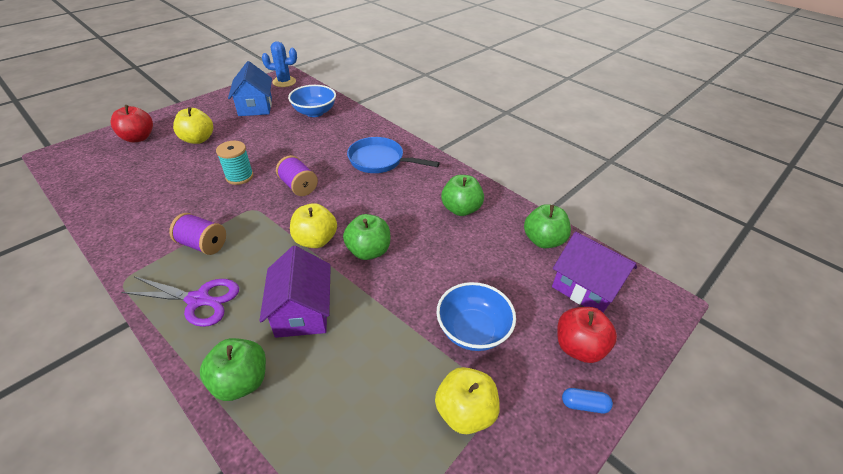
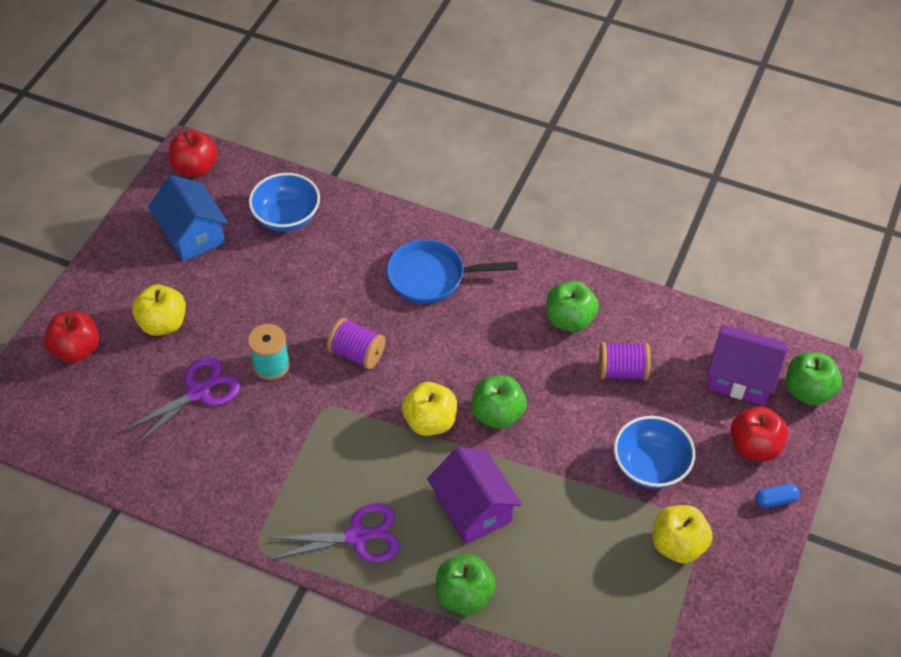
camera: 20 degrees left, 10 degrees up
(182, 177) = (198, 392): none -> purple scissors
(203, 244) = (307, 473): purple spool -> purple spool (622, 371)
(284, 82) = (195, 168): blue cactus -> red apple
(543, 240) = (678, 332): green apple -> green apple (808, 391)

